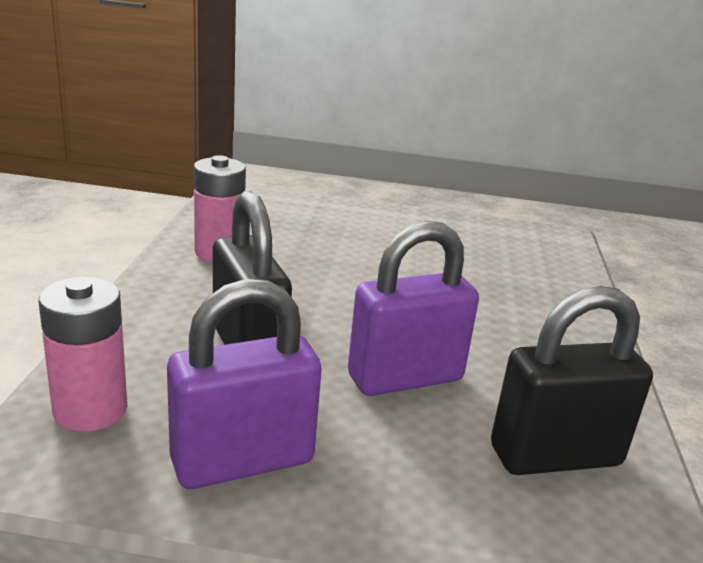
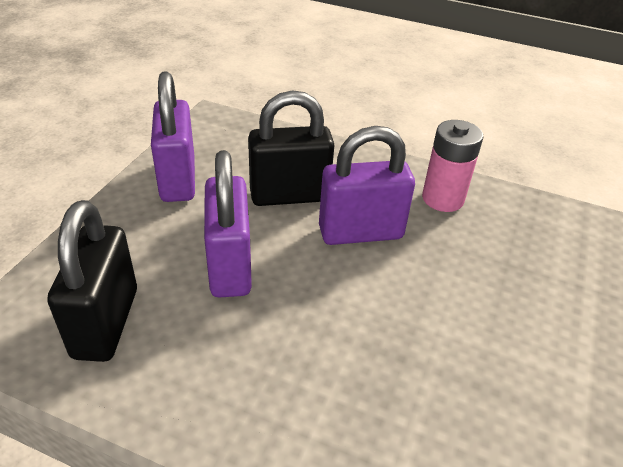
camera: 105 degrees right, 15 degrees up
(90, 410) = (243, 136): pink battery -> none
(300, 297) = (360, 232): none -> purple padlock

